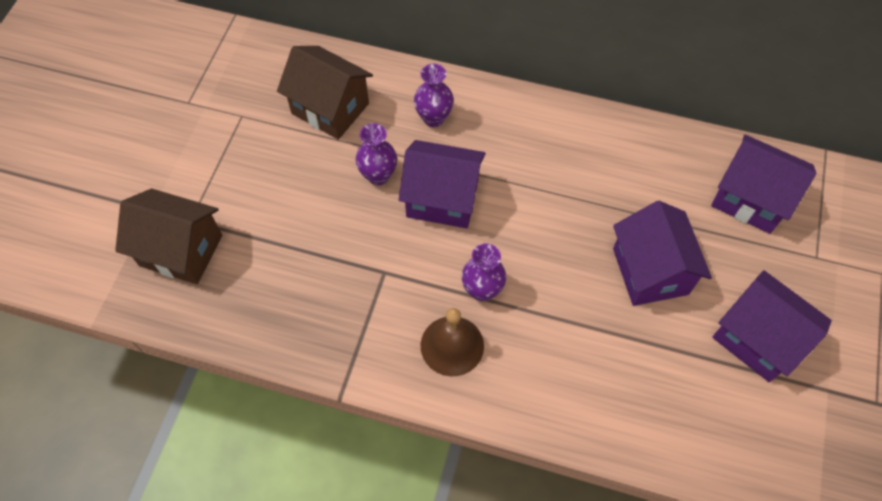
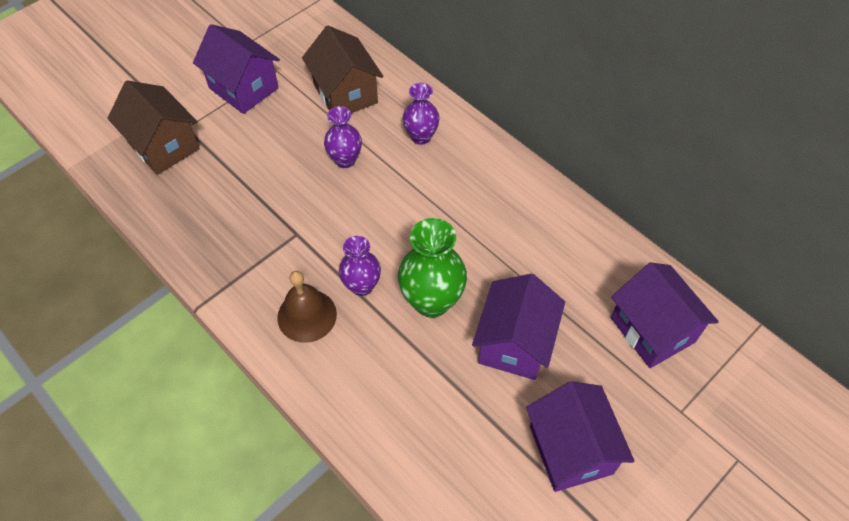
camera: 30 degrees right, 5 degrees down
(442, 199) = (382, 201): purple house -> purple house (243, 88)
(554, 271) = (431, 301): none -> green vase

